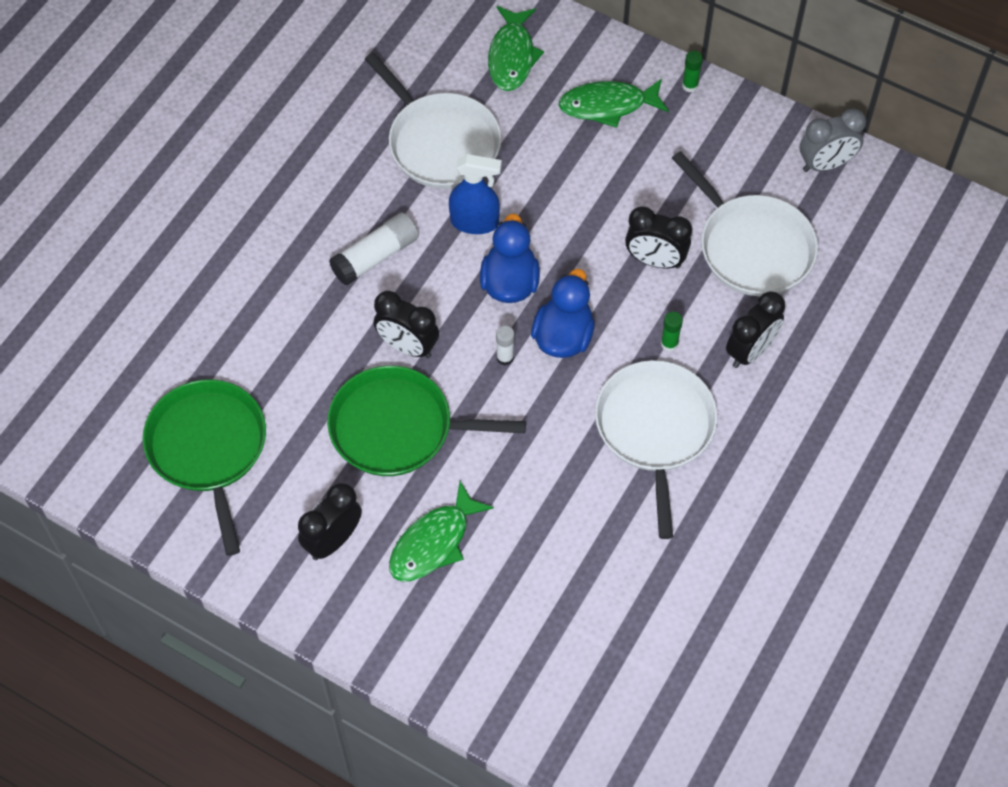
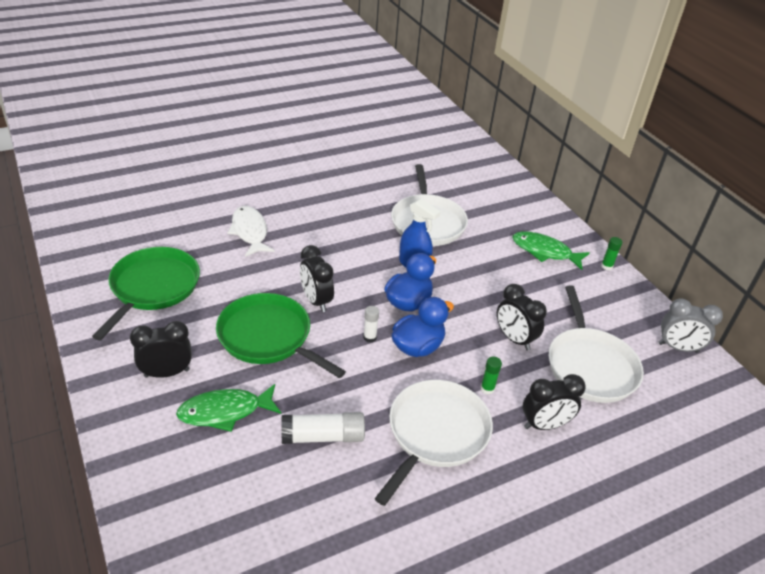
camera: 30 degrees right, 20 degrees down
(242, 295) = (250, 232): none -> white fish
(375, 256) = (341, 251): white glue stick -> white glue stick (323, 436)
(512, 56) = (503, 206): green fish -> none

